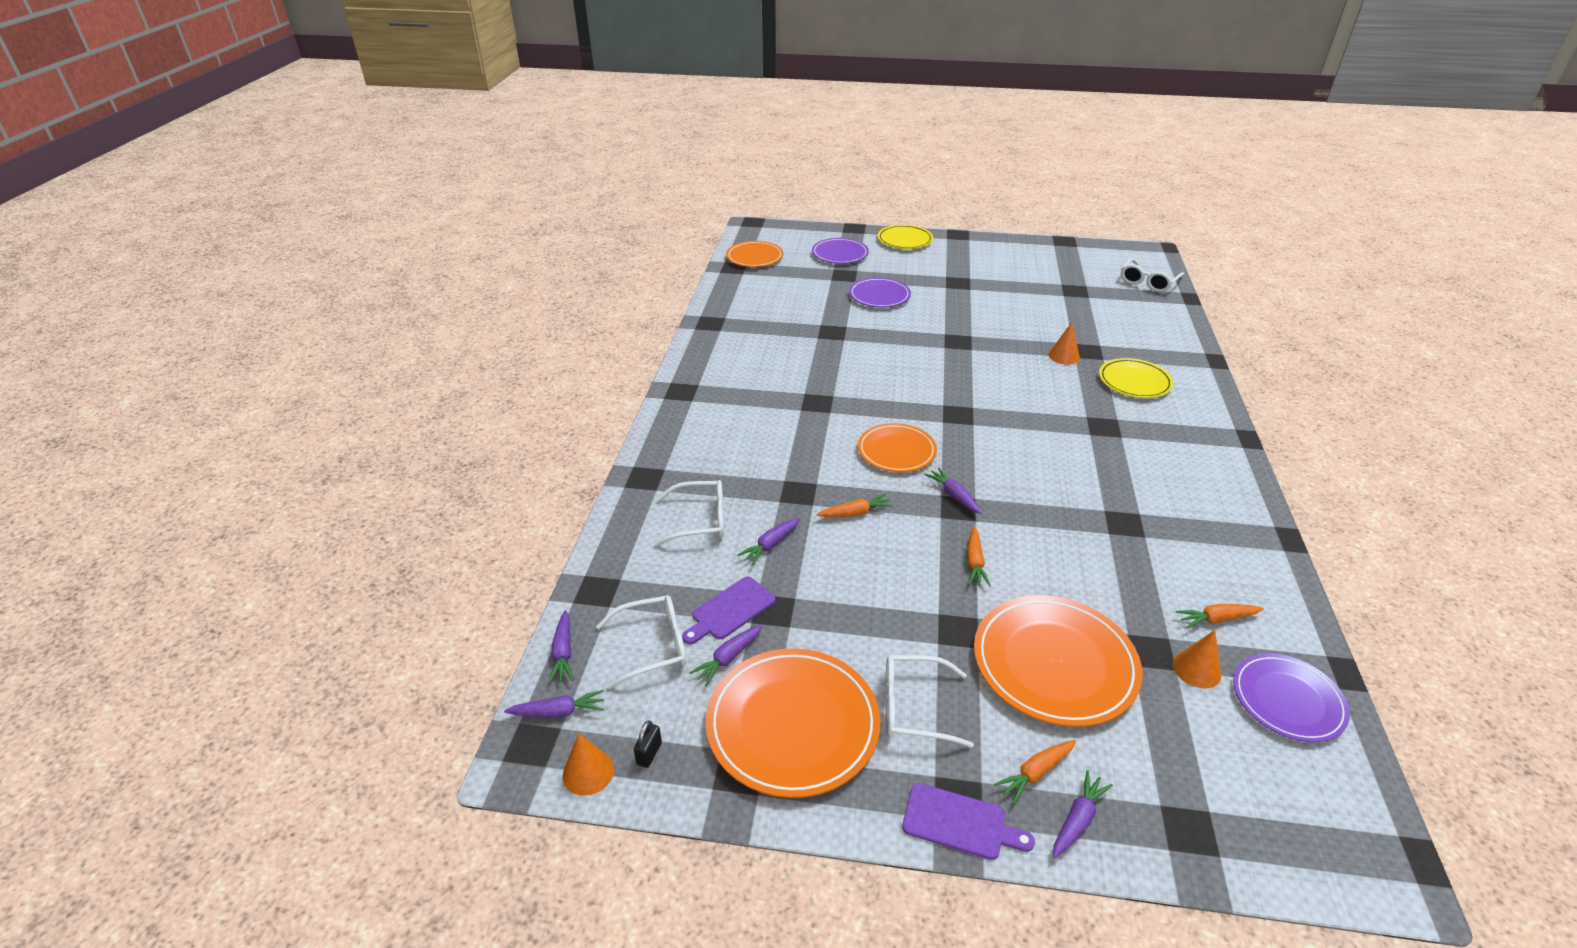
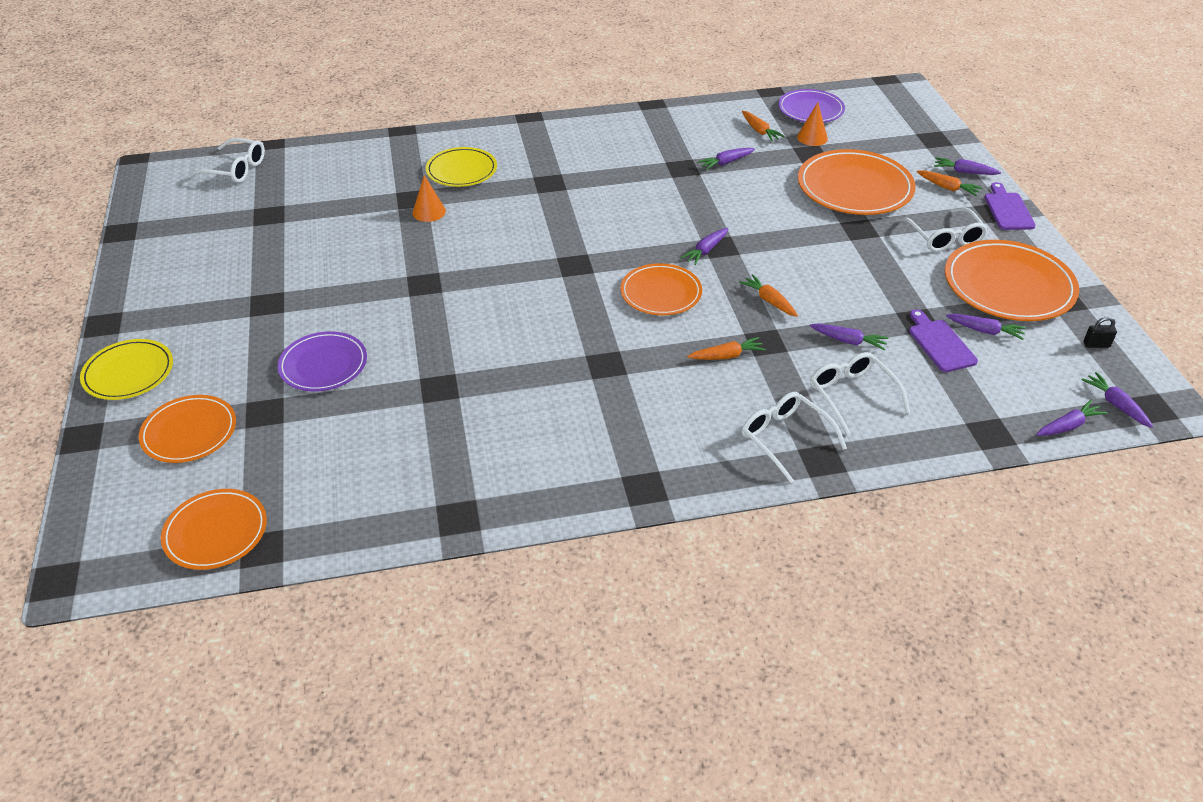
camera: 110 degrees left, 5 degrees up
(588, 772) = (1139, 369): orange cone -> none
(653, 646) = (1012, 375): white glasses -> white glasses (785, 439)
(730, 610) = (940, 343): purple cutting board -> purple cutting board turned 135 degrees counterclockwise
(840, 254) = (189, 432): purple plate -> orange plate
(974, 563) = (782, 230): orange carrot -> orange carrot (726, 356)
(1132, 562) = (726, 163): none -> purple carrot

